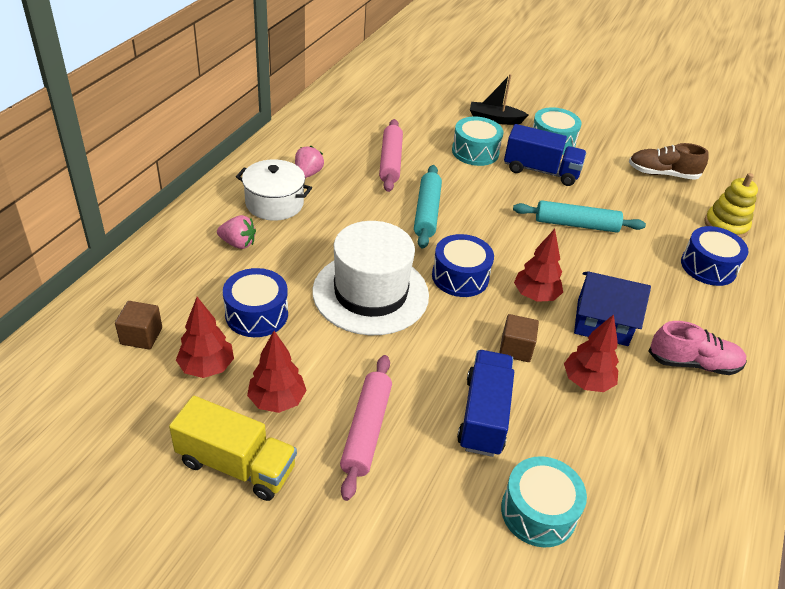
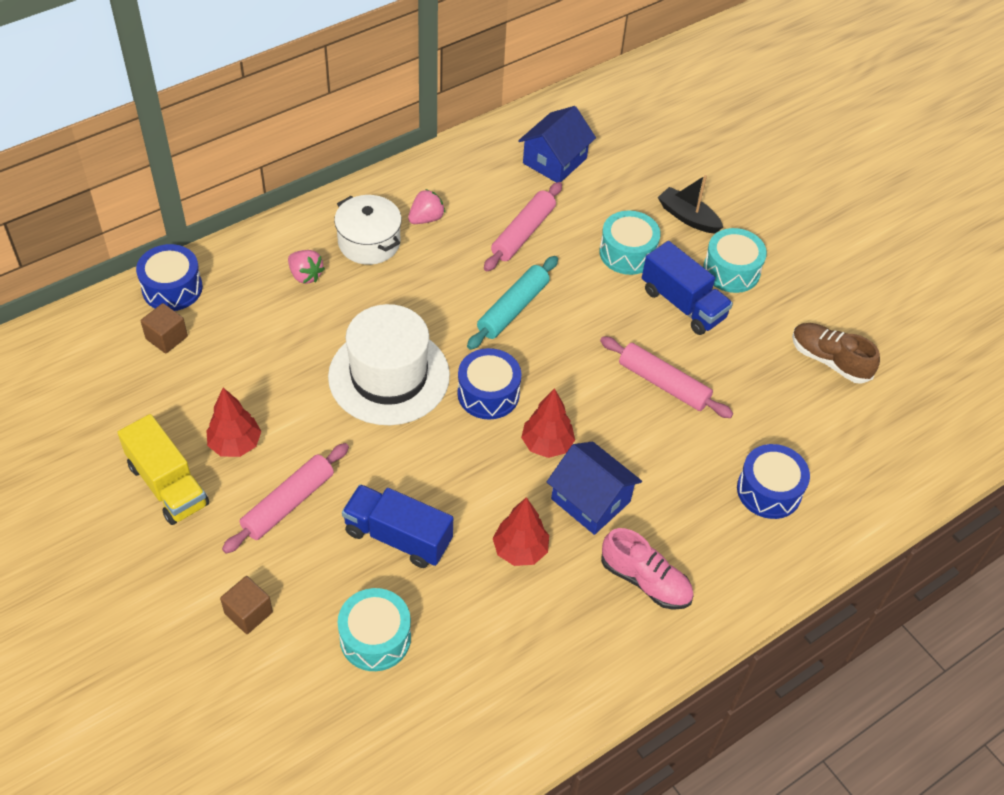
camera: 30 degrees right, 10 degrees up
(207, 367) = (199, 389): red tree -> none
(256, 314) = (273, 356): blue drum -> blue drum (172, 288)
(373, 111) = (554, 161): none -> blue house
(484, 415) = (398, 537): blue truck -> blue truck turned 105 degrees counterclockwise
(515, 348) = (480, 489): brown cube -> brown cube (248, 613)
(576, 225) = (663, 384): turquoise rolling pin -> pink rolling pin
(725, 226) = (842, 453): yellow stacking toy -> none

